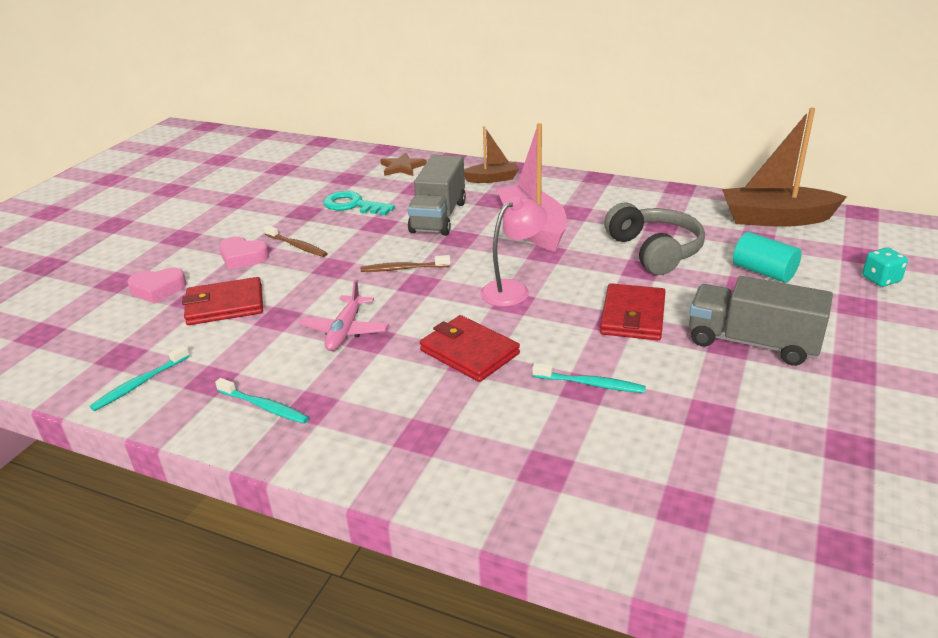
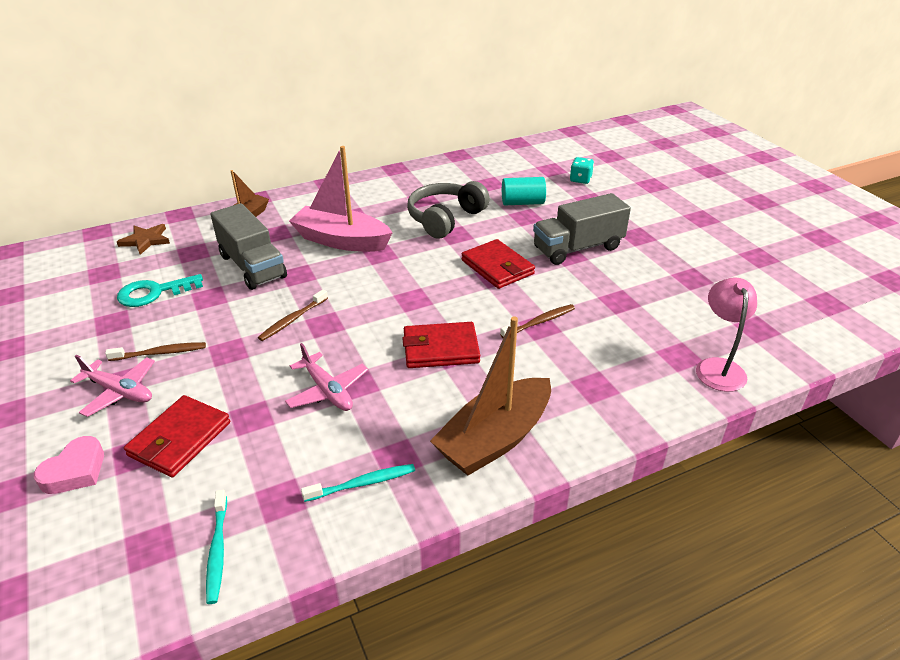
camera: 50 degrees left, 5 degrees up
(243, 257) = (120, 392): pink heart -> pink plane
(513, 290) = (399, 291): pink lamp -> pink lamp (718, 367)
(590, 384) = (539, 322): turquoise toothbrush -> brown toothbrush
(654, 251) = (445, 219): grey headphones -> grey headphones turned 75 degrees counterclockwise
(775, 219) = (480, 166): brown boat -> brown boat (494, 439)

